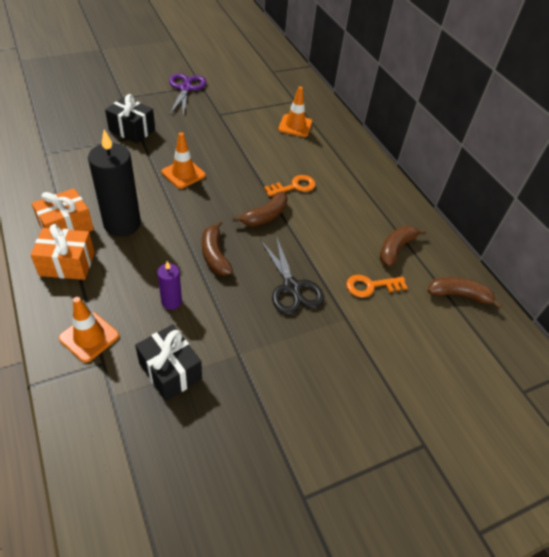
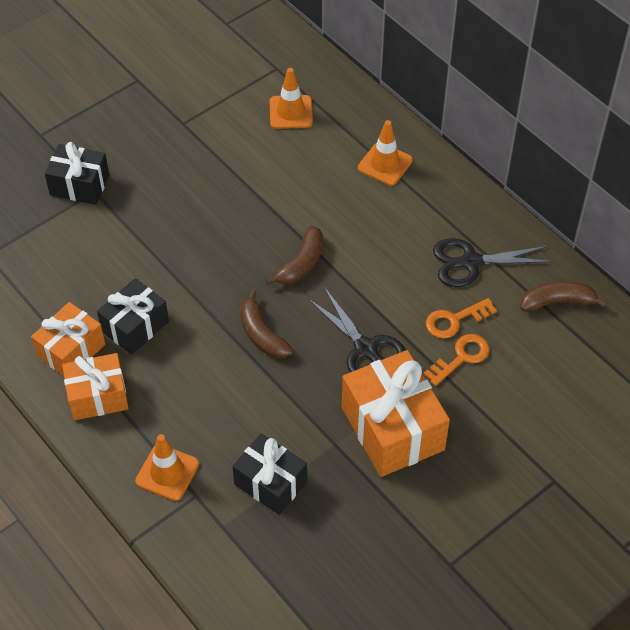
camera: 10 degrees left, 5 degrees up
(122, 224) = (135, 326): black candle -> black gift
(171, 301) = (237, 406): purple candle -> none
(183, 174) = (176, 233): orange traffic cone -> orange traffic cone (385, 164)
(186, 88) = (118, 92): purple scissors -> none
(292, 356) = (392, 428): none -> orange gift
(294, 186) = (322, 210): orange key -> orange key (461, 357)
(396, 249) = (471, 262): brown banana -> black scissors

